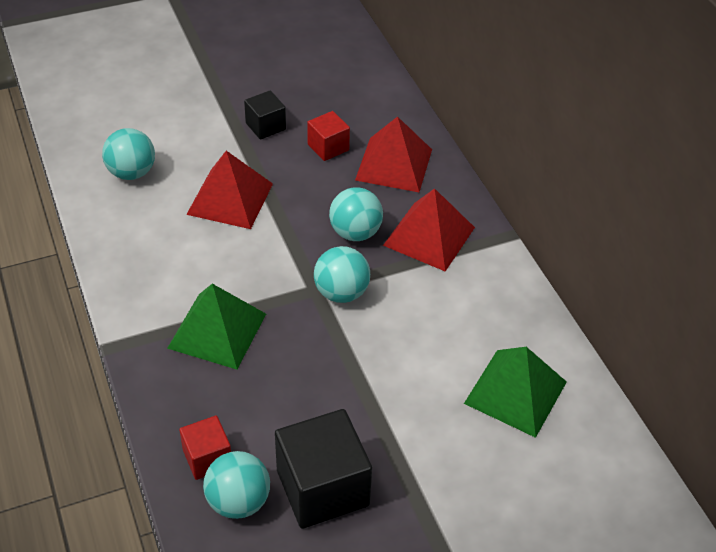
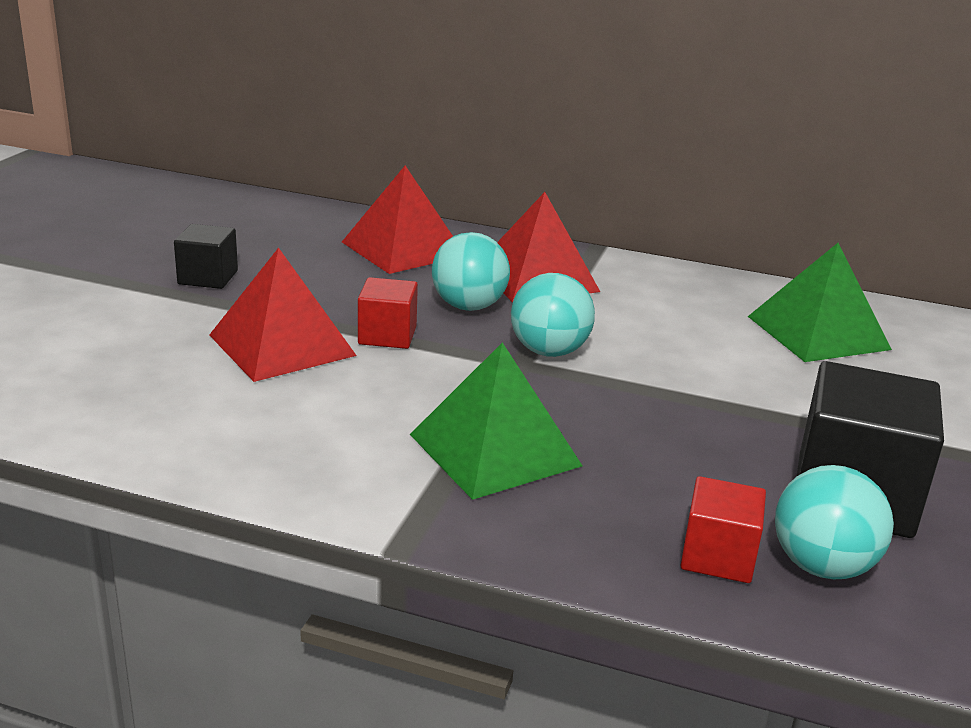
camera: 50 degrees left, 20 degrees down
(132, 172) = (102, 383): turquoise ball -> none
(328, 147) = (312, 264): red cube -> red cube (387, 335)

